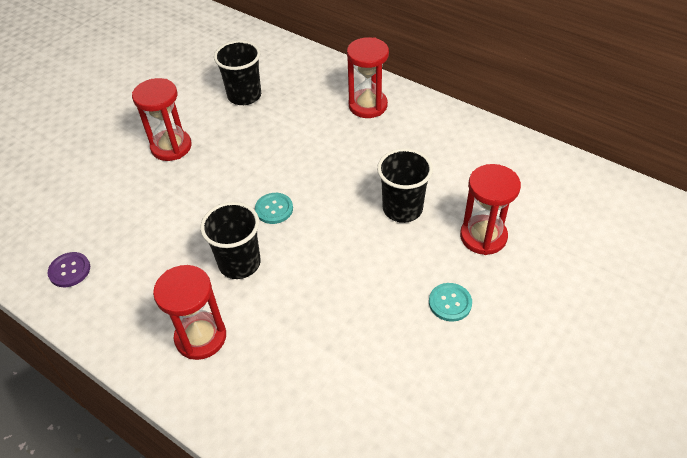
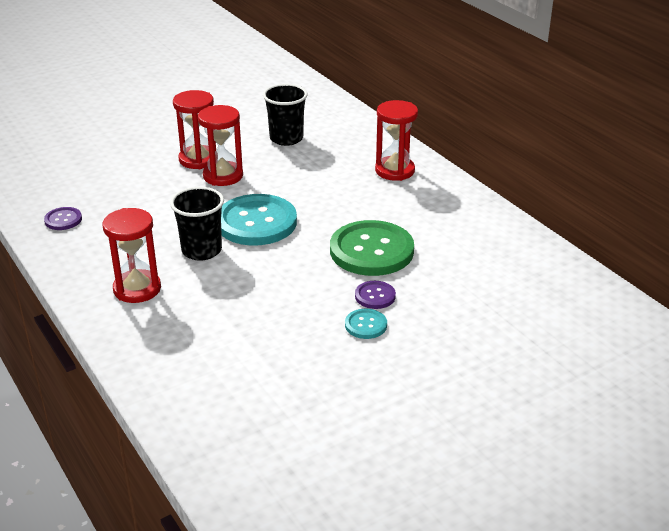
camera: 20 degrees right, 15 degrees down
(274, 209) = (256, 222): turquoise button -> turquoise button, size x2.20
(402, 209) = (371, 251): black cup -> green button
(437, 264) = (375, 296): none -> purple button
(483, 236) = (432, 289): red hourglass -> red hourglass (223, 176)

